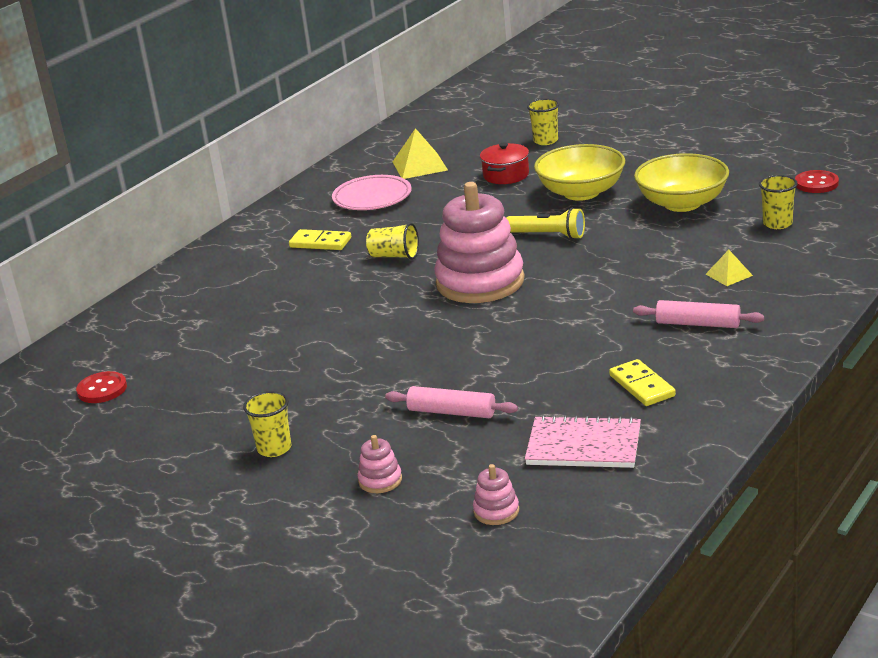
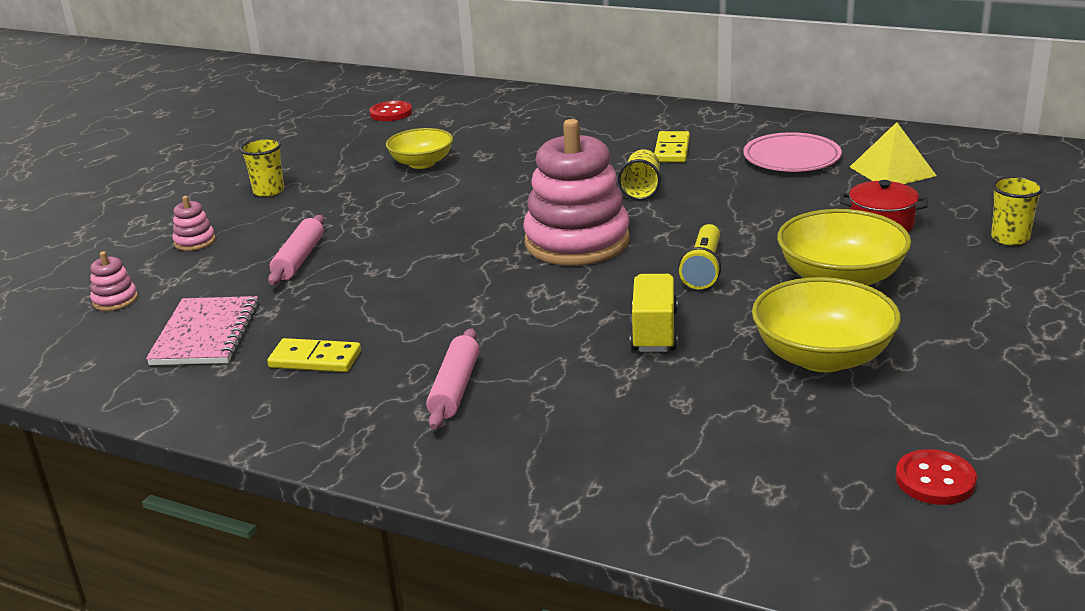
camera: 80 degrees right, 0 degrees up
(262, 362) = (422, 163): none -> yellow bowl
(635, 254) = (654, 331): none -> yellow truck
(642, 386) = (315, 359): yellow domino -> yellow domino turned 45 degrees clockwise
(729, 275) = (592, 406): yellow pyramid -> none
(777, 223) = (766, 443): yellow cup -> none

